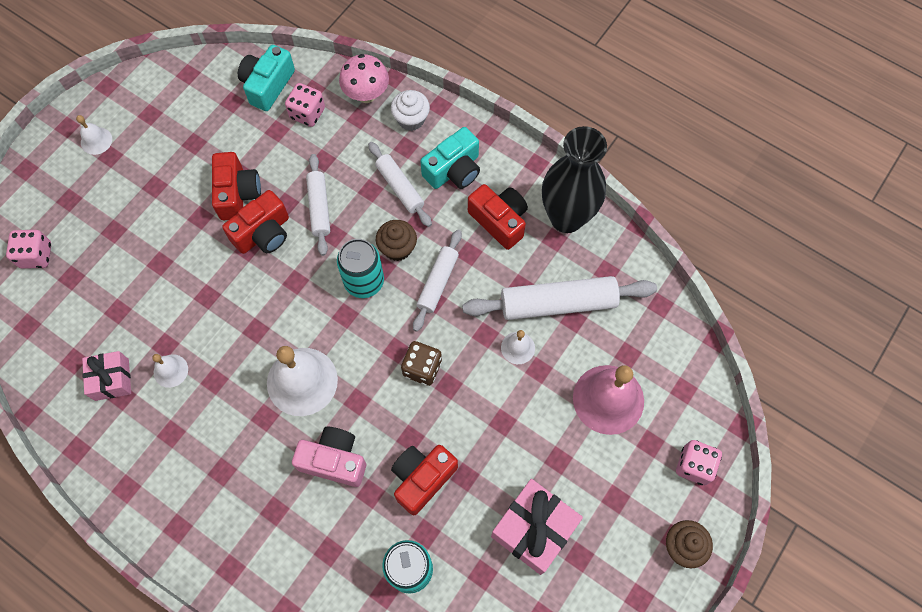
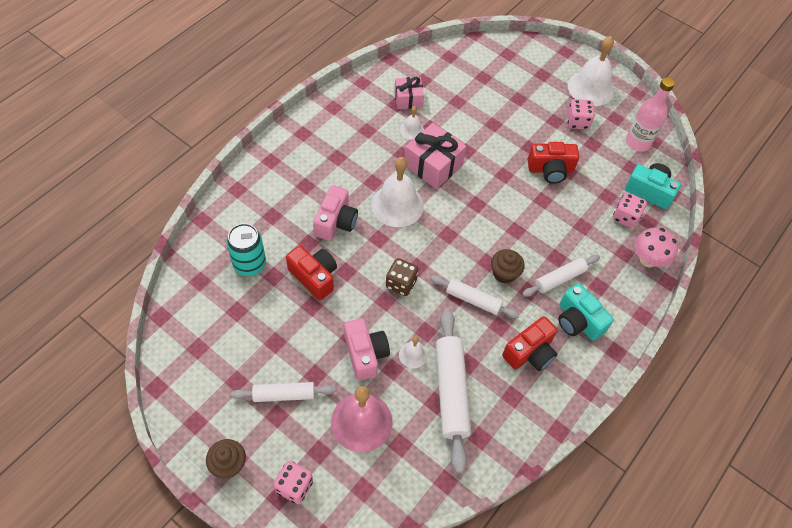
camera: 90 degrees right, 10 degrees down
(36, 255) = (500, 59): pink dice -> pink dice (577, 122)
(96, 140) = (590, 88): white bell -> white bell, size x2.04
(191, 92) = (638, 142): none -> pink bottle
(263, 233) = (517, 185): red camera -> none
(319, 207) = (539, 222): white rolling pin -> white rolling pin (284, 395)
(364, 281) = (475, 248): turquoise can -> none
(411, 119) = (626, 292): white cupcake -> none
(523, 403) = (365, 354): none -> pink camera
(534, 529) = (263, 350): pink gift -> pink gift (433, 165)
(566, 218) = (534, 409): black vase -> none

